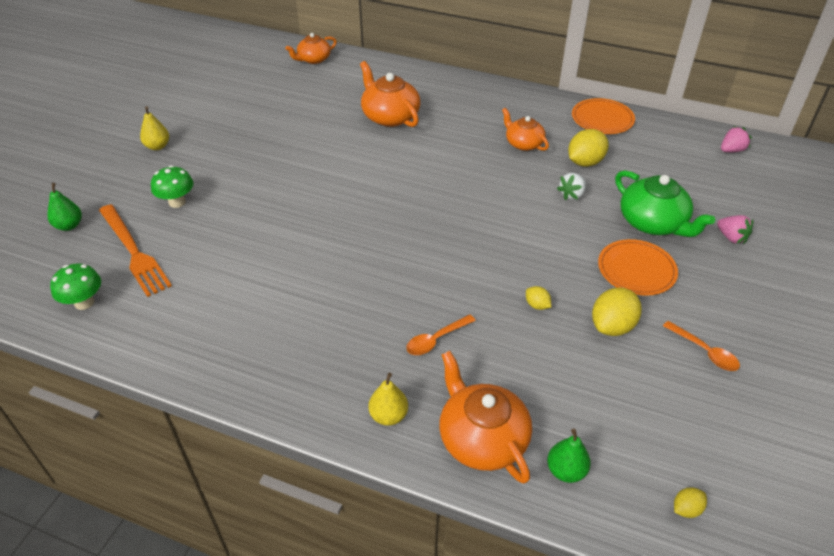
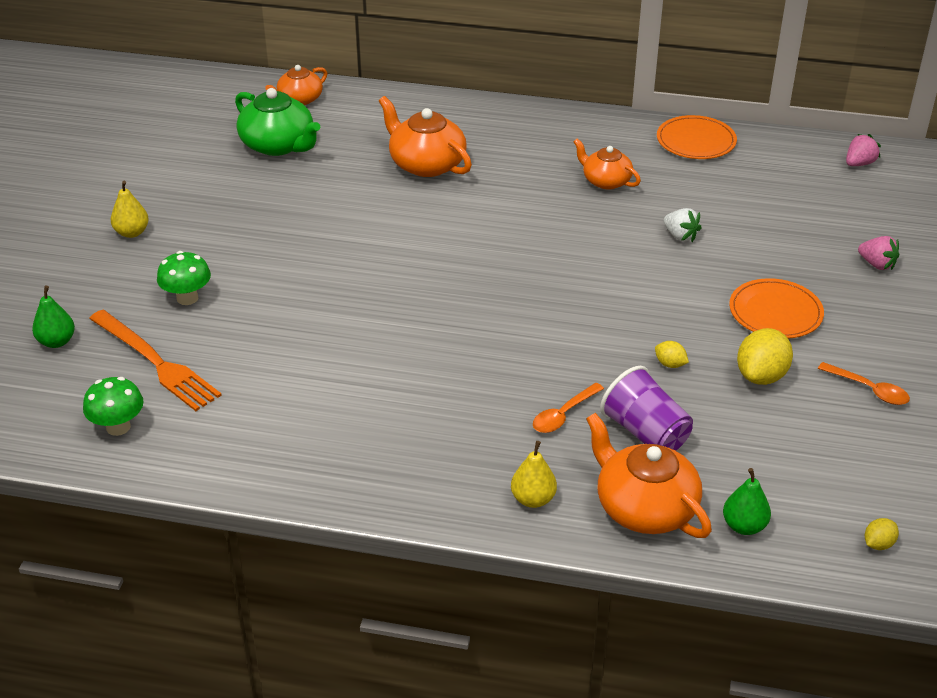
camera: 10 degrees left, 5 degrees down
(501, 366) = (645, 433): none -> purple cup
(572, 195) = (680, 236): white strawberry -> white strawberry turned 75 degrees counterclockwise
(585, 162) = (687, 196): yellow lemon -> none
(653, 223) = (784, 258): green teapot -> green teapot (278, 145)

